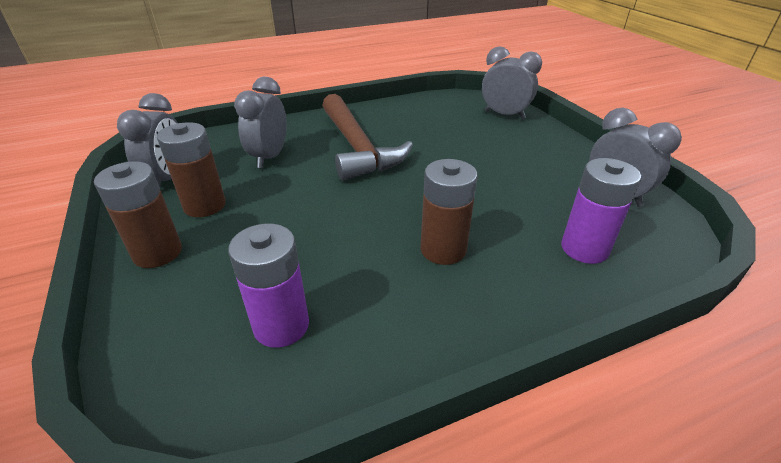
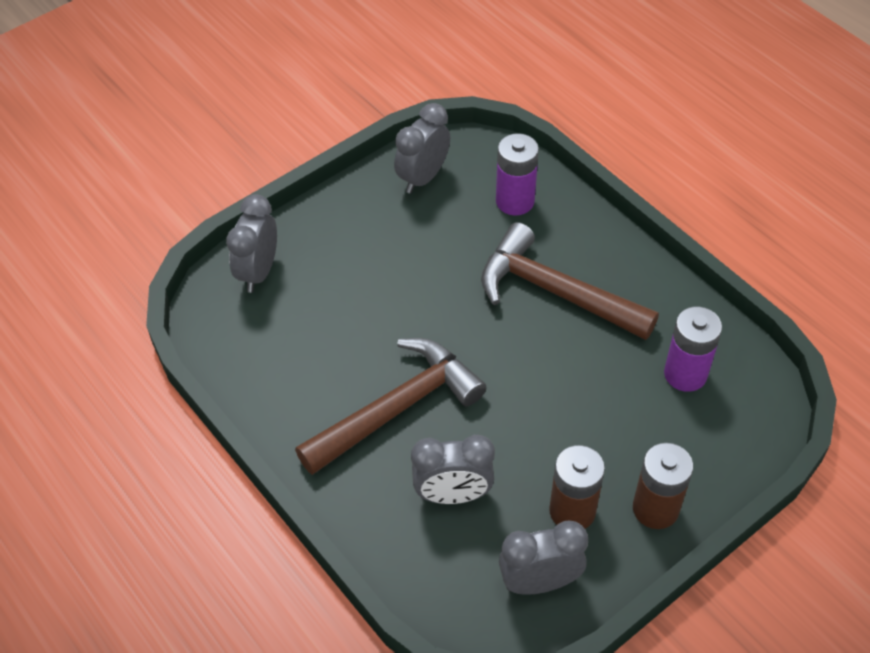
camera: 105 degrees left, 15 degrees up
(443, 249) = (556, 292): brown battery -> brown hammer

